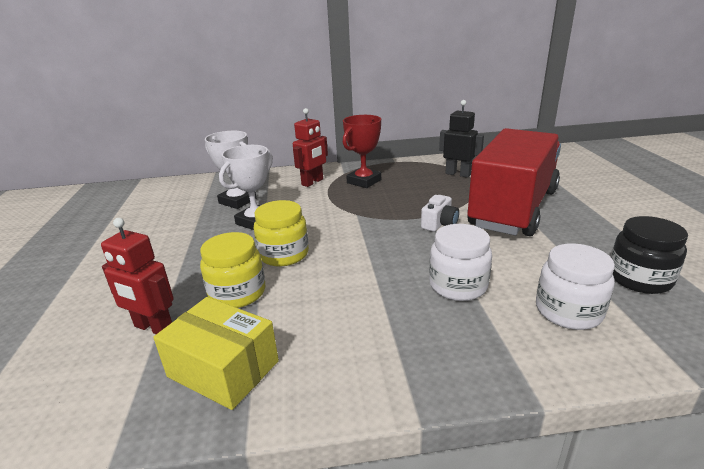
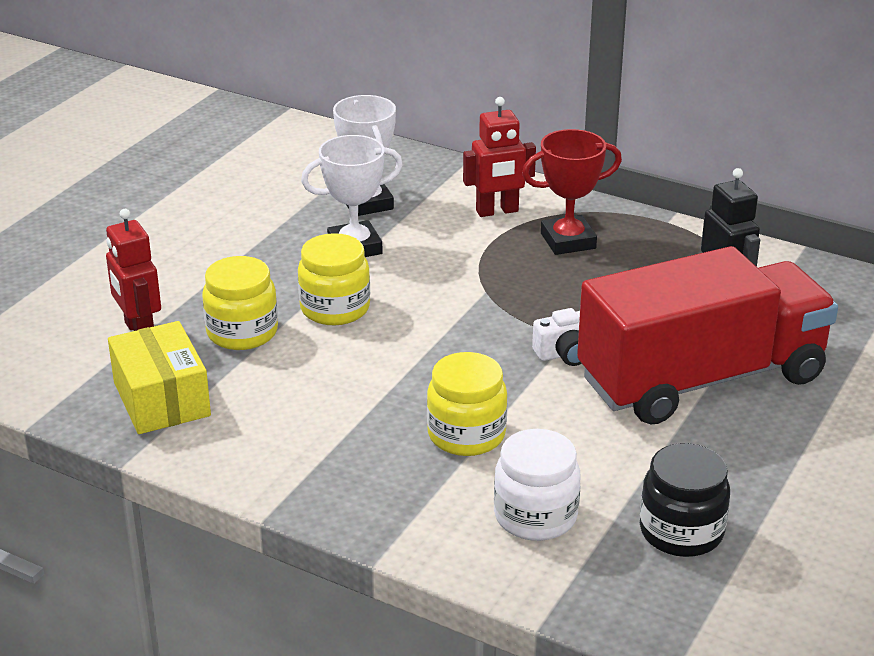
camera: 35 degrees right, 5 degrees up
(458, 285) = (466, 435): white jar -> yellow jar

